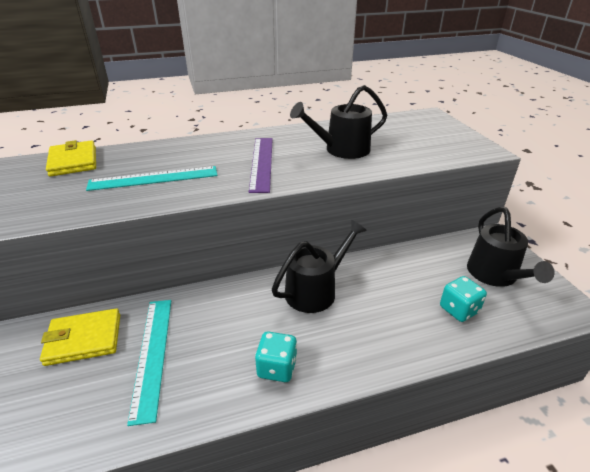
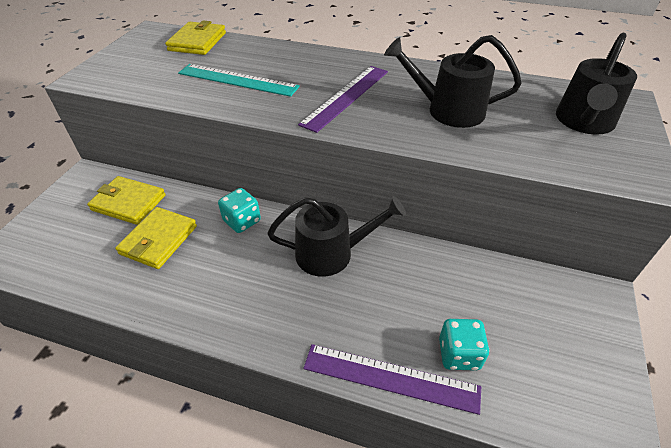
camera: 35 degrees right, 10 degrees up
(153, 354) = (159, 240): turquoise ruler -> yellow wallet
(277, 368) = (232, 305): turquoise dice -> turquoise dice (242, 221)
(437, 348) = (390, 378): none -> purple ruler
(495, 275) = (550, 341): black watering can -> black watering can (584, 122)

